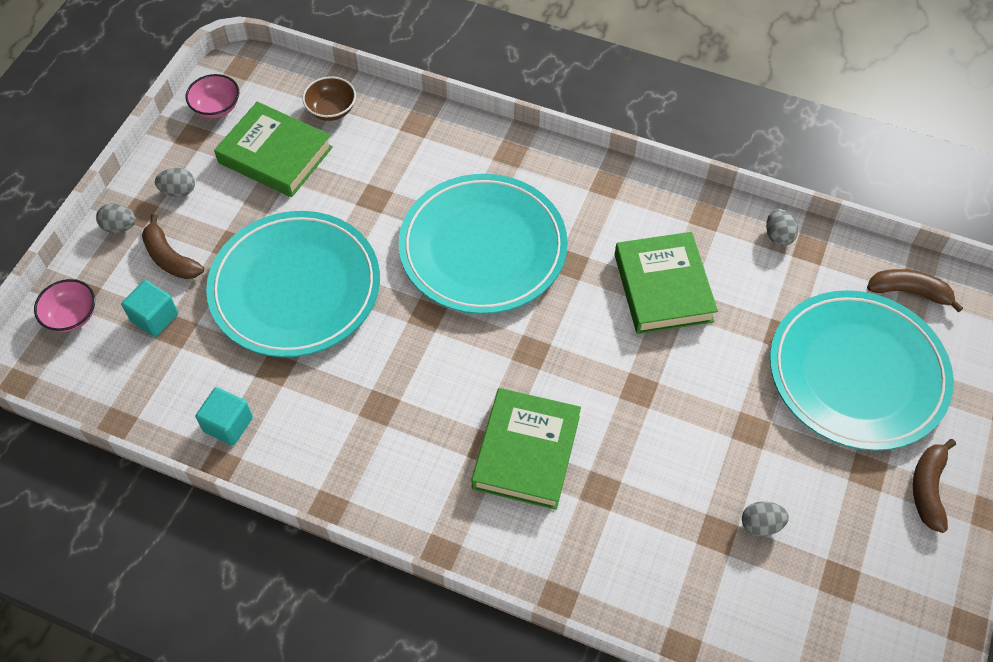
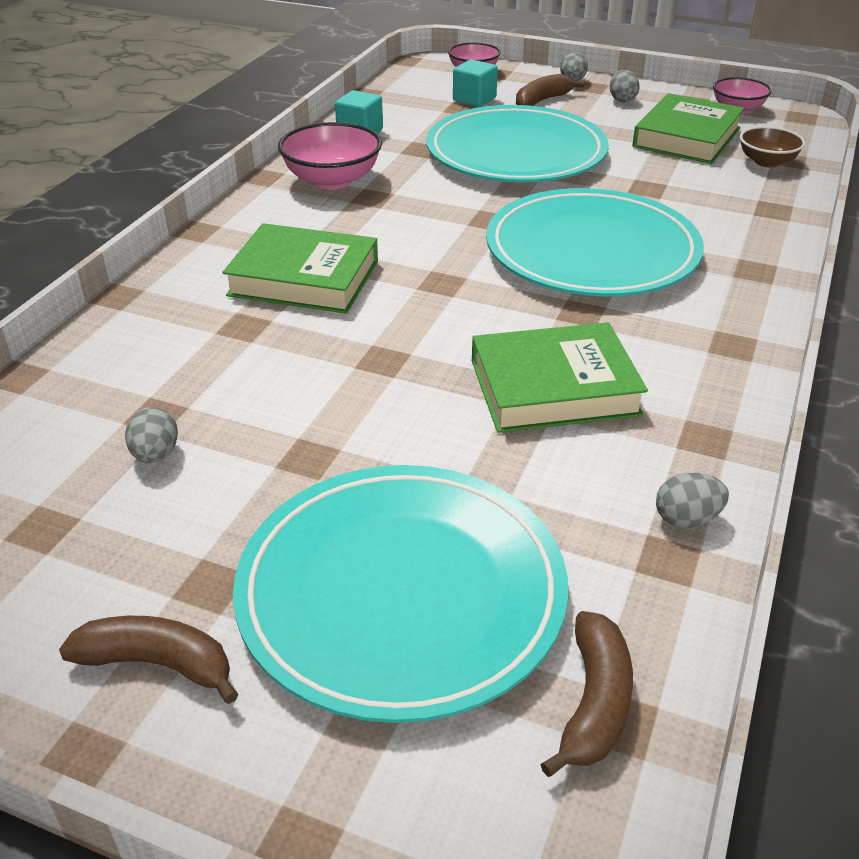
camera: 90 degrees right, 20 degrees down
(340, 443) = (332, 180): none -> pink bowl

